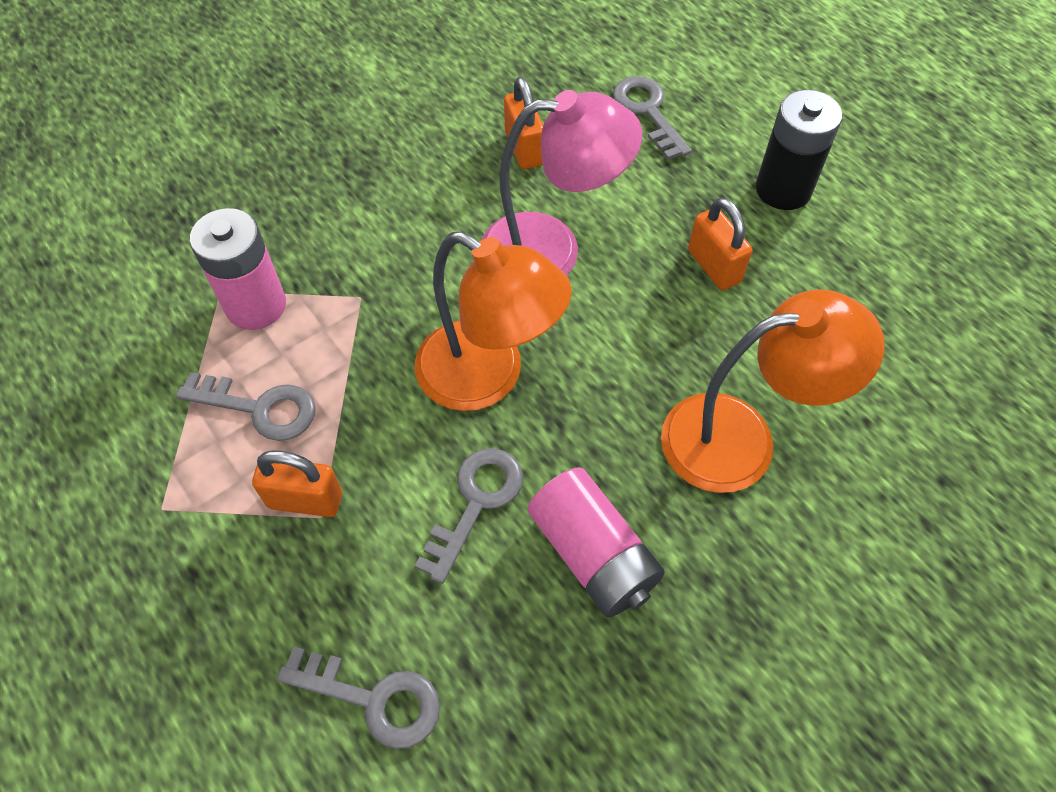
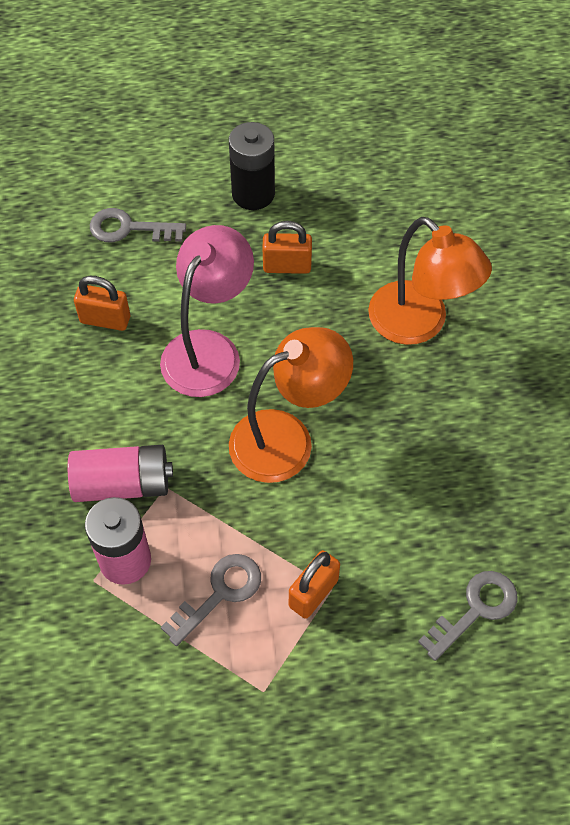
camera: 60 degrees left, 0 degrees up
(476, 503) = (376, 491): grey key -> none
(593, 554) = (449, 443): pink battery -> pink battery (123, 484)
(741, 438) = (419, 324): orange lamp -> orange lamp turned 120 degrees clockwise

